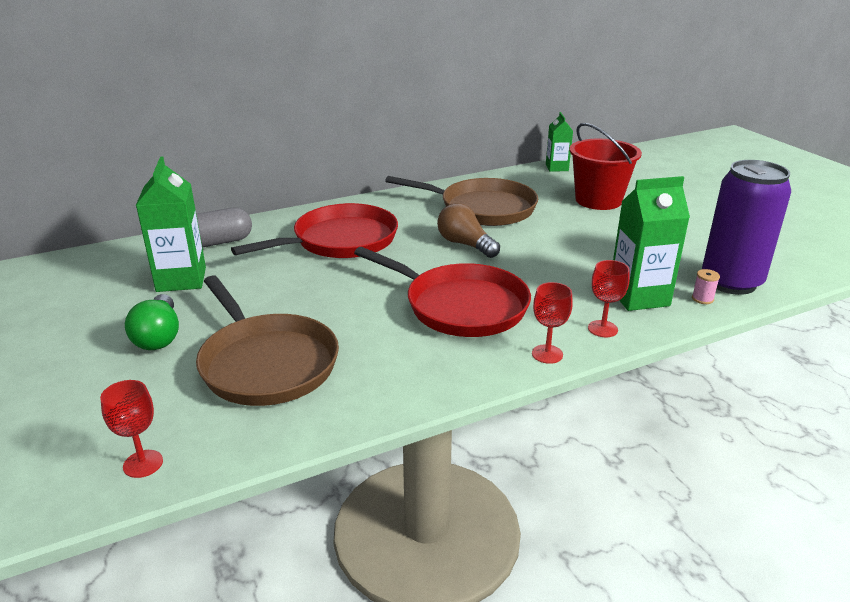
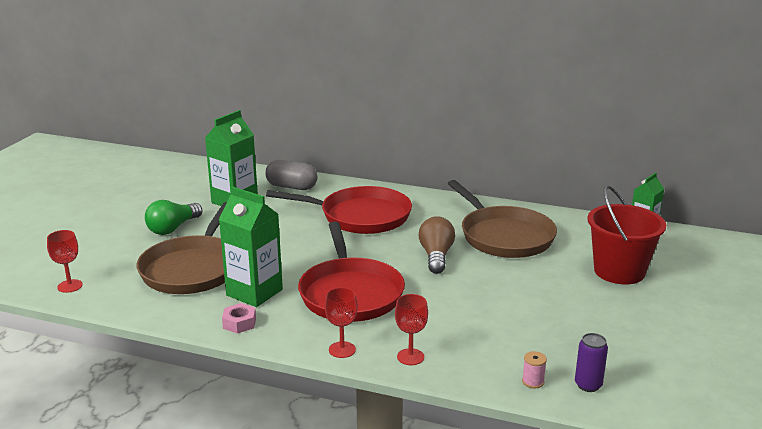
camera: 45 degrees right, 5 degrees down
(419, 385) = (239, 323): none -> pink nut
(639, 297) = (484, 353): green carton -> green carton (254, 292)
(731, 282) = (588, 385): purple can -> purple can, size x0.43

